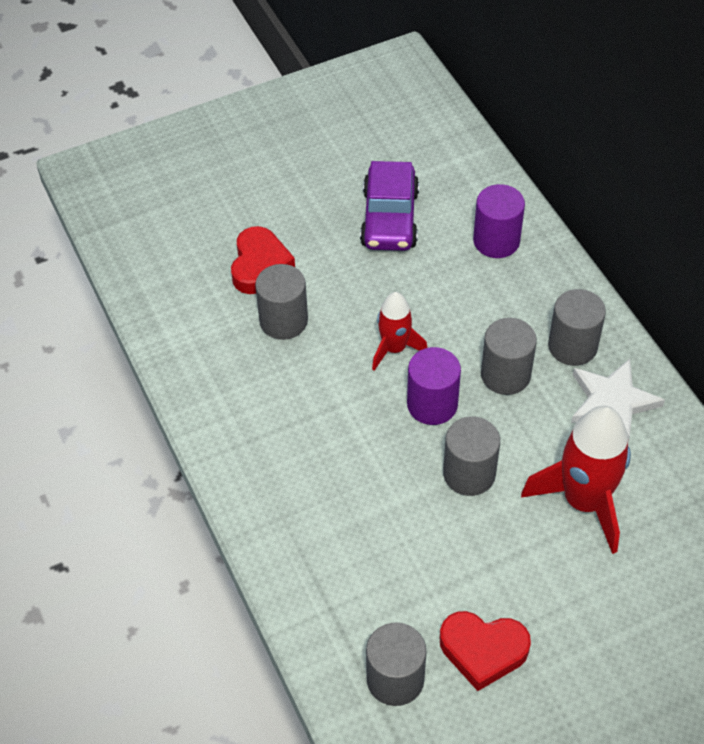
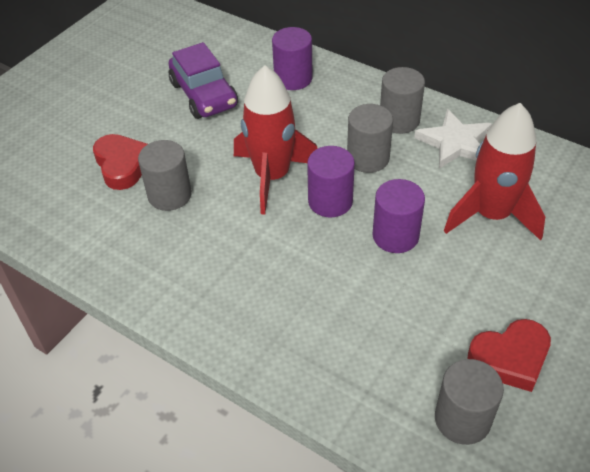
camera: 30 degrees left, 5 degrees down
(394, 348) = (272, 176): red rocket -> red rocket, size x1.72
(469, 474) = (395, 236): grey cylinder -> purple cylinder

